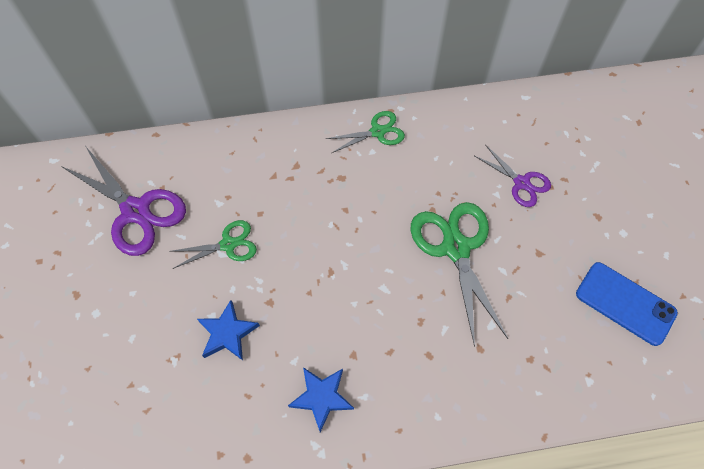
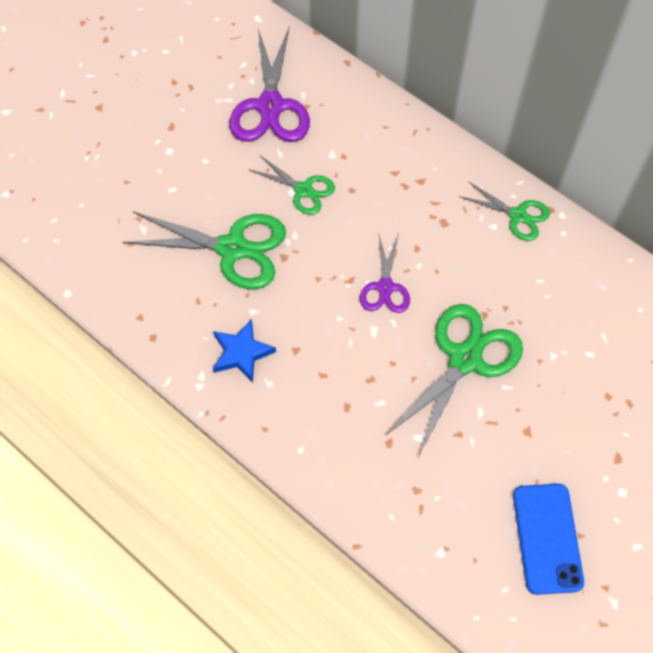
camera: 50 degrees right, 0 degrees up
(227, 333) = (232, 248): blue star -> green scissors
(521, 183) = (586, 368): purple scissors -> purple scissors (385, 287)

